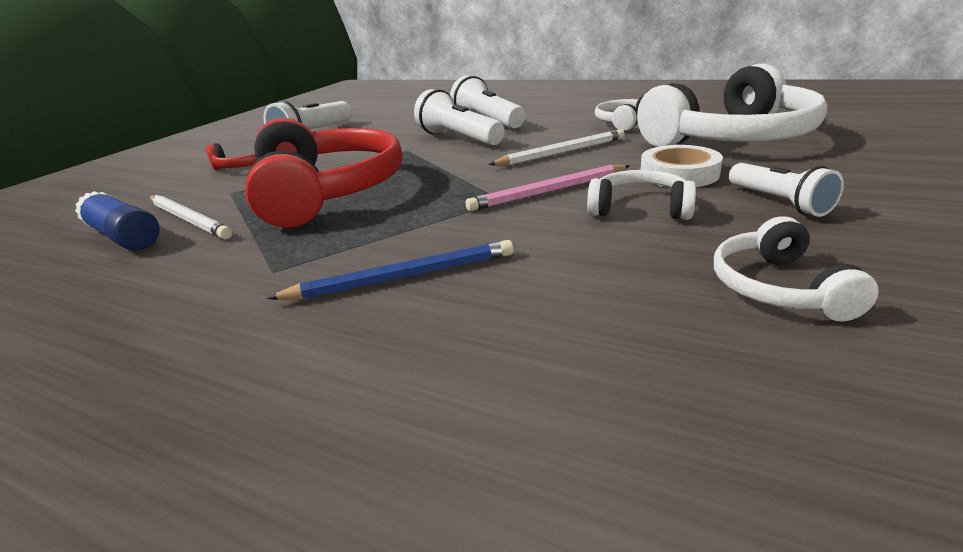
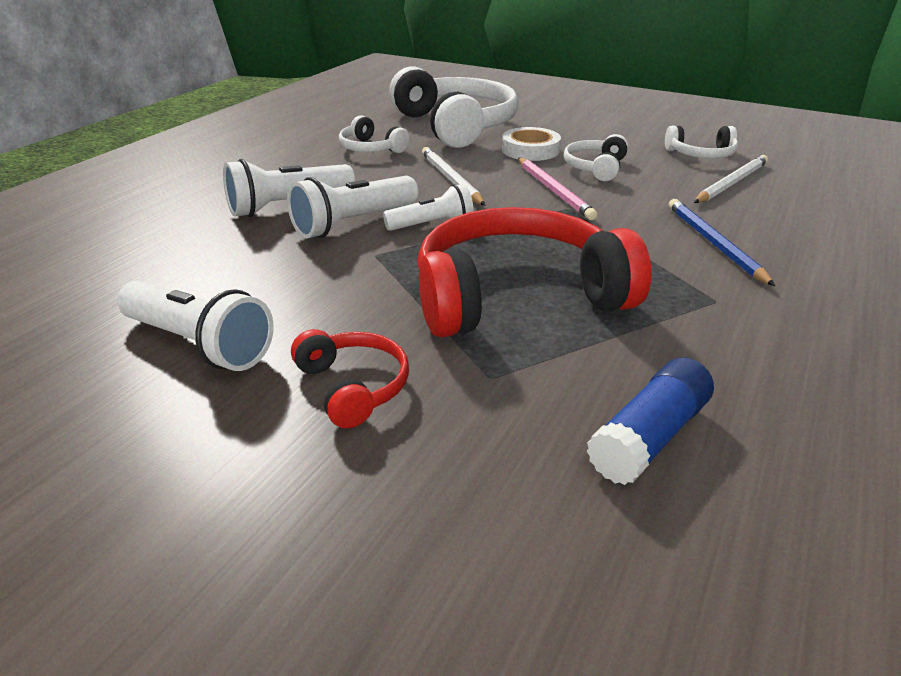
camera: 90 degrees left, 5 degrees up
(189, 219) = (592, 390): white pencil -> white pencil (731, 183)
(779, 202) = (592, 136): white flashlight -> white flashlight (432, 224)

